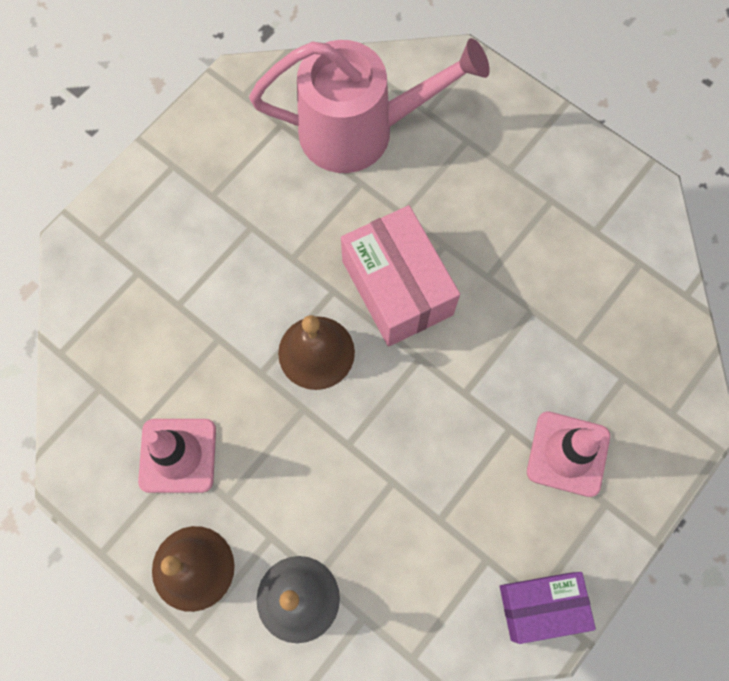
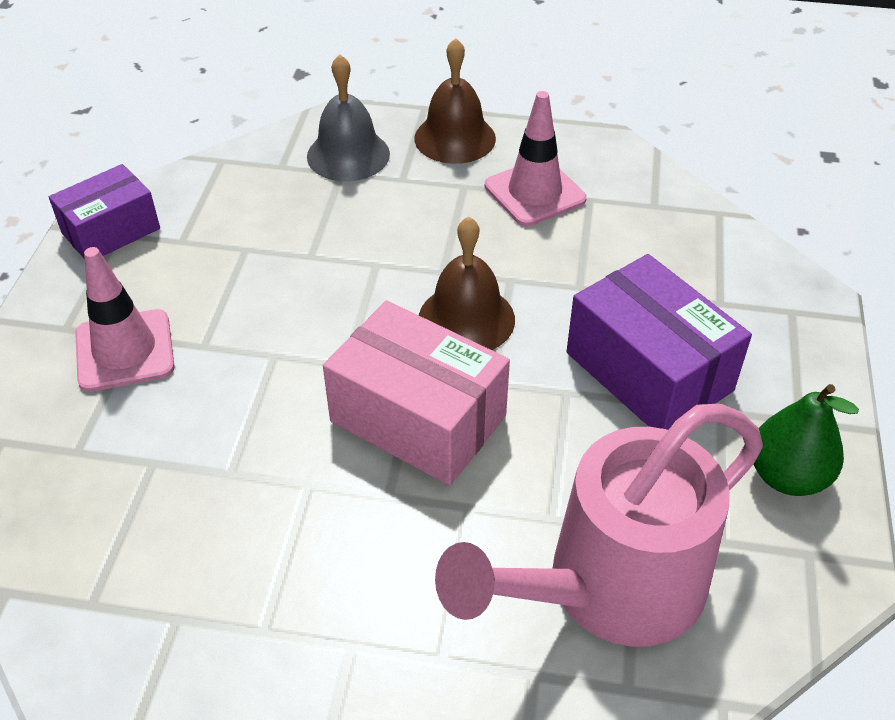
camera: 150 degrees right, 25 degrees down
(214, 138) = (787, 476): none -> green pear
(231, 245) = (648, 371): none -> purple box

